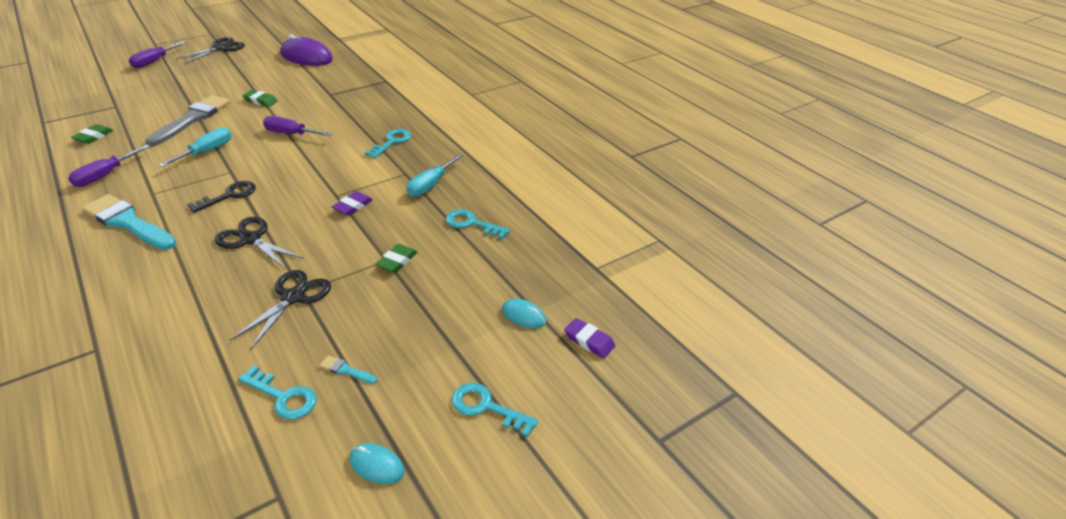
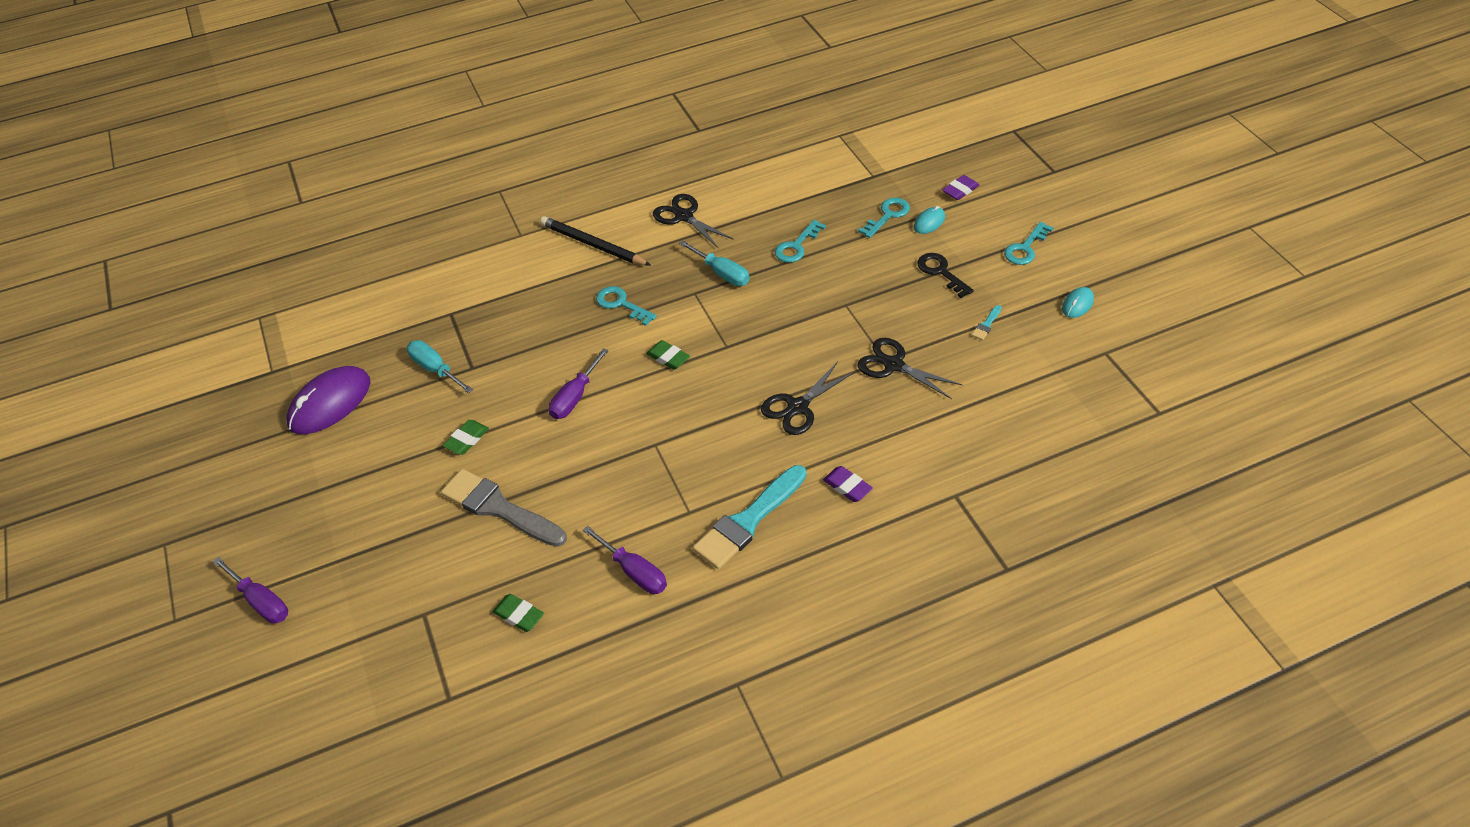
camera: 75 degrees left, 10 degrees up
(207, 151) = (598, 476): turquoise screwdriver -> turquoise screwdriver (435, 369)
(221, 48) = (244, 517): black scissors -> black scissors (684, 216)
(229, 196) = (709, 438): black key -> black key (941, 272)
(283, 397) = (1014, 359): turquoise key -> turquoise key (887, 215)
(353, 206) = (751, 331): purple eraser -> purple eraser (847, 486)
(397, 261) = (848, 297): green eraser -> green eraser (668, 357)
(463, 123) = (593, 245): none -> black pencil

